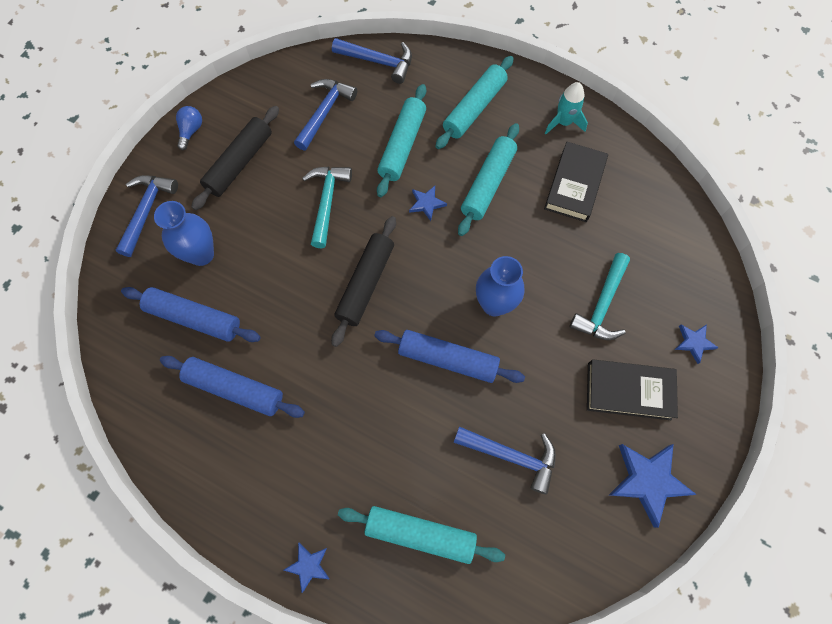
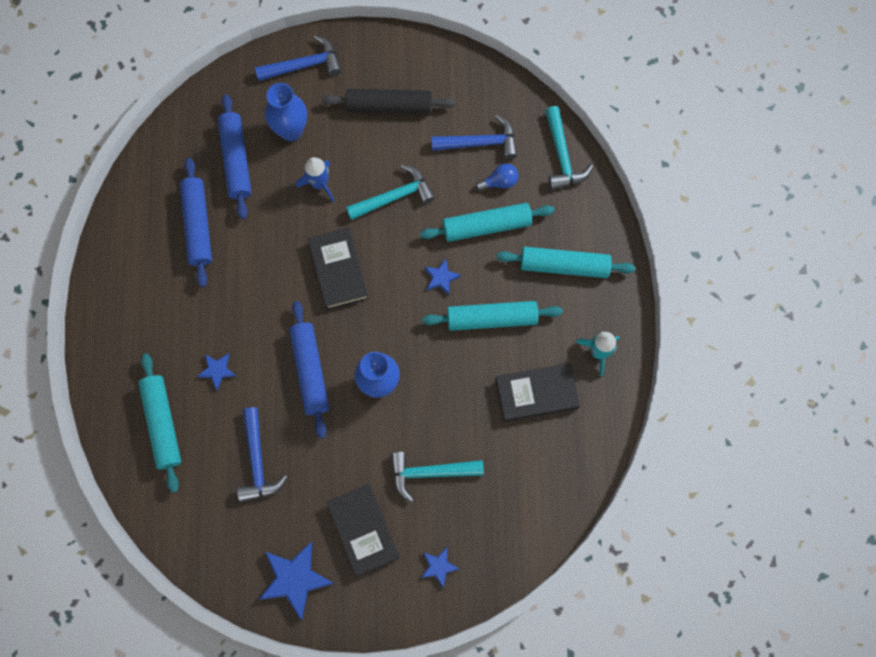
camera: 60 degrees right, 5 degrees up
(191, 131) = (395, 49): blue light bulb -> blue light bulb (499, 182)
(271, 257) = (319, 184): none -> blue rocket
(308, 566) = (100, 357): blue star -> blue star (217, 370)
(365, 283) = (338, 270): black rolling pin -> black book
(378, 62) = (562, 156): blue hammer -> turquoise hammer

